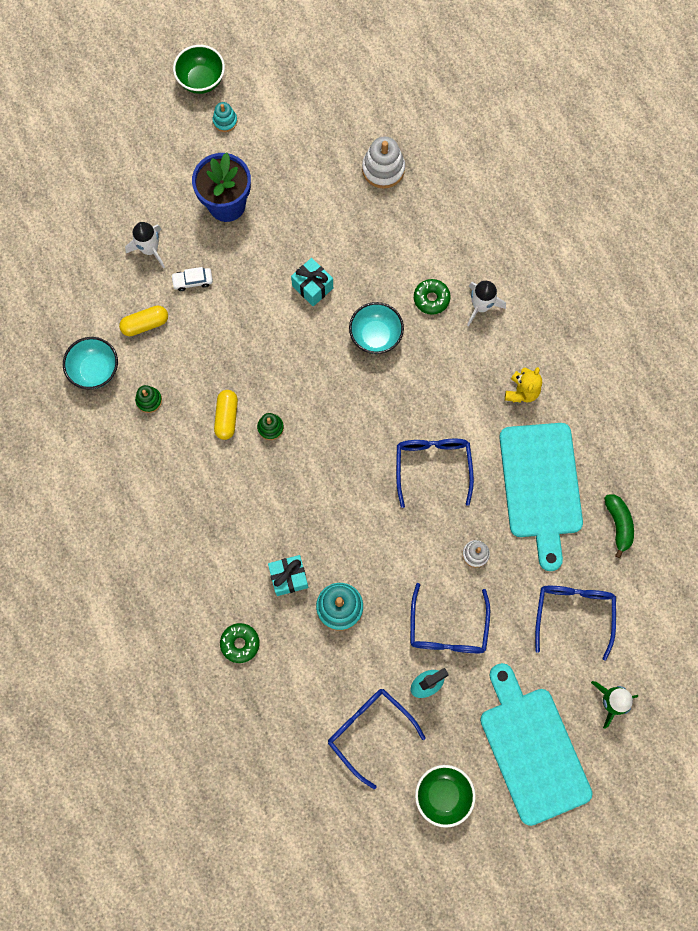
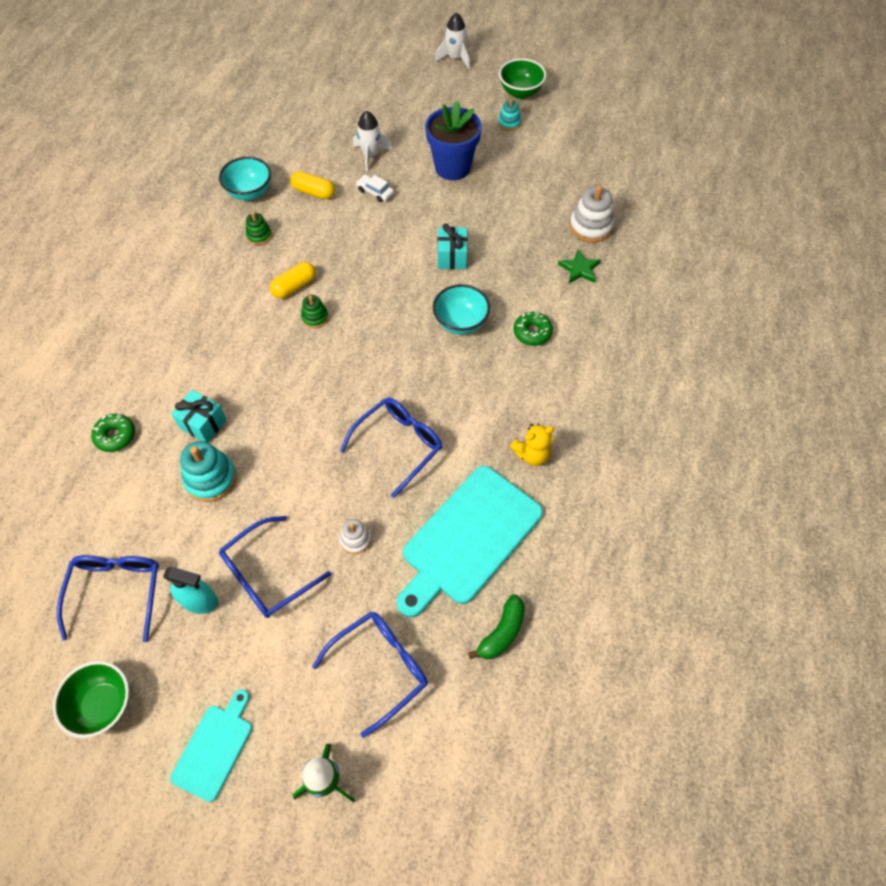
camera: 45 degrees right, 15 degrees down
(411, 215) = (579, 269): none -> green star
(481, 306) = (566, 368): white rocket -> white rocket (455, 58)
(532, 749) = (214, 748): turquoise cutting board -> turquoise cutting board, size x0.53

